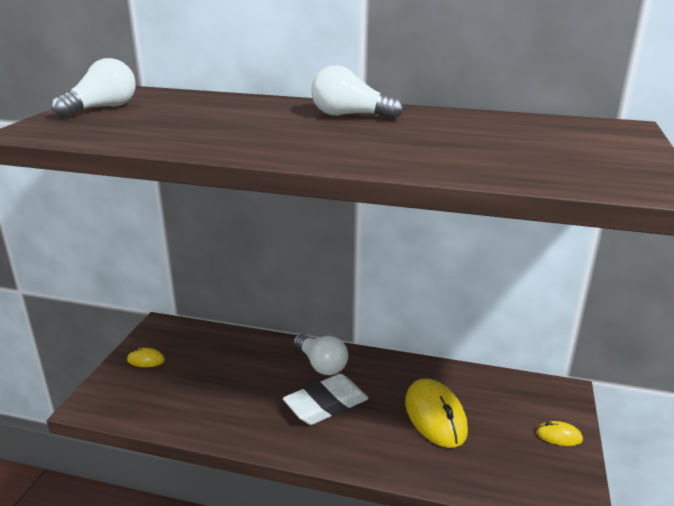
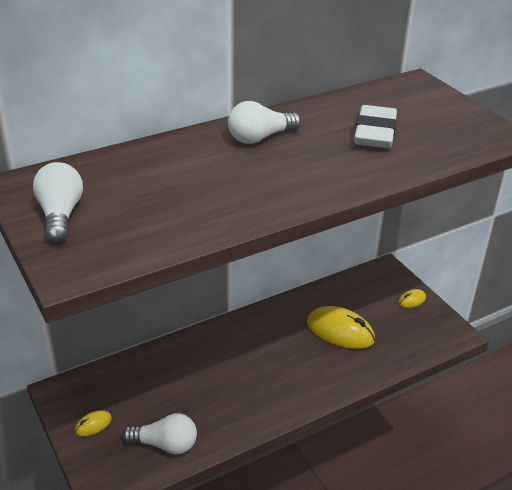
camera: 45 degrees left, 10 degrees up
(321, 365) = (229, 341): white light bulb -> white light bulb (165, 444)
(326, 404) = (270, 367): white eraser -> white eraser (375, 133)

